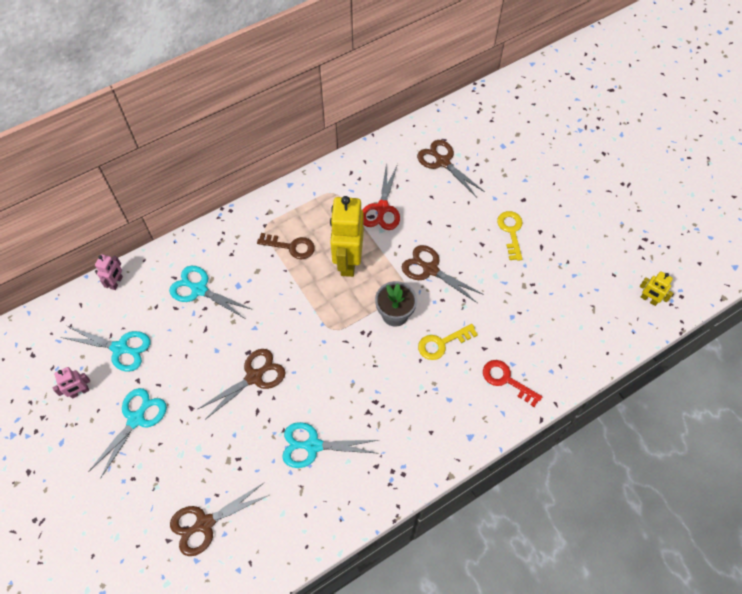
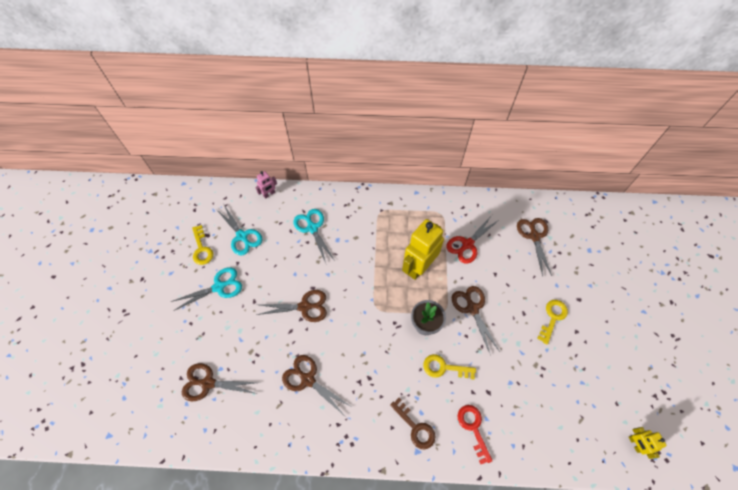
camera: 35 degrees right, 0 degrees up
(80, 392) = (202, 249): pink robot -> yellow key
(291, 247) = (388, 234): brown key -> brown key (415, 427)
(313, 446) = (307, 379): turquoise scissors -> brown scissors

